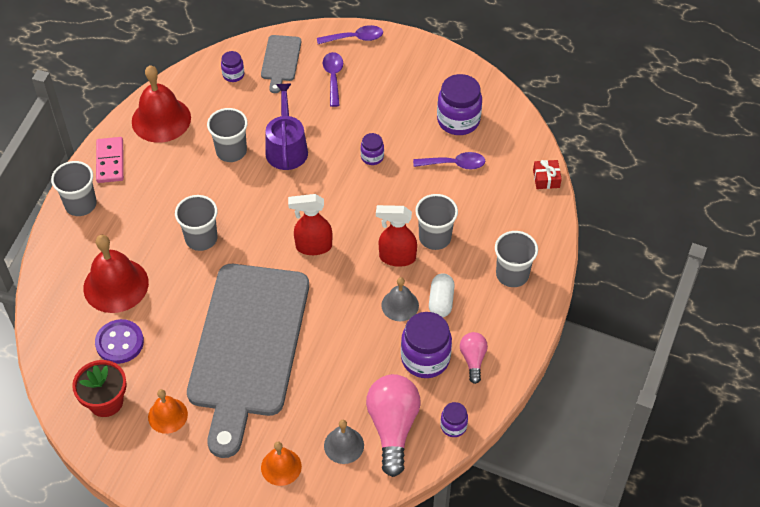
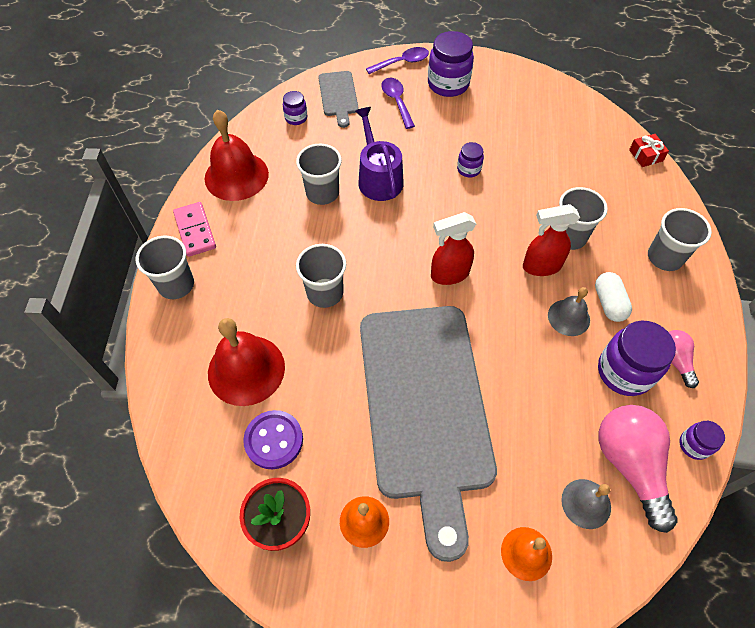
camera: 15 degrees left, 5 degrees up
(454, 164) = (552, 160): purple spoon -> none
(458, 120) = (535, 118): purple jar -> purple jar (448, 84)

